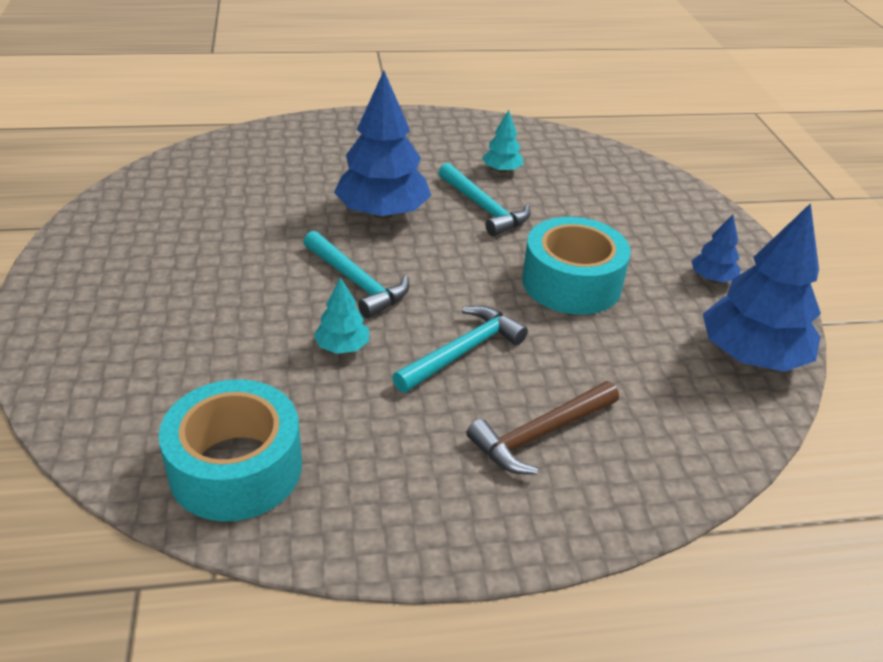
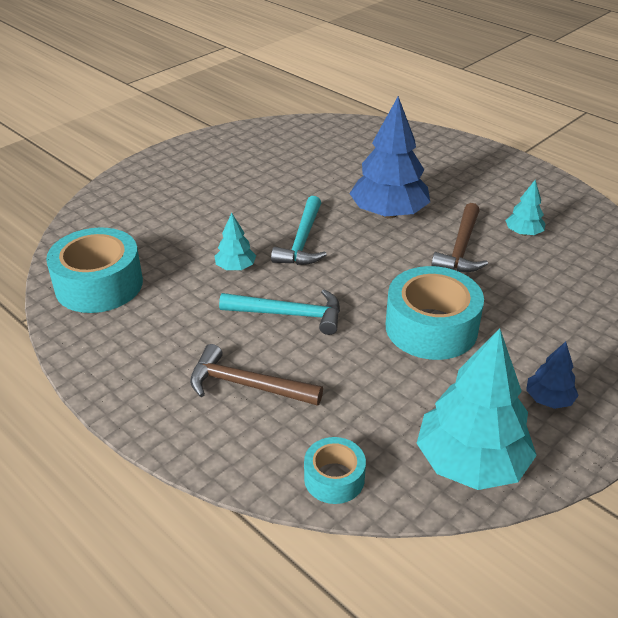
camera: 55 degrees right, 0 degrees up
(483, 208) = (460, 248): turquoise hammer -> brown hammer
(714, 443) = (334, 478): none -> turquoise tape
(751, 356) = (471, 463): blue tree -> turquoise tree

